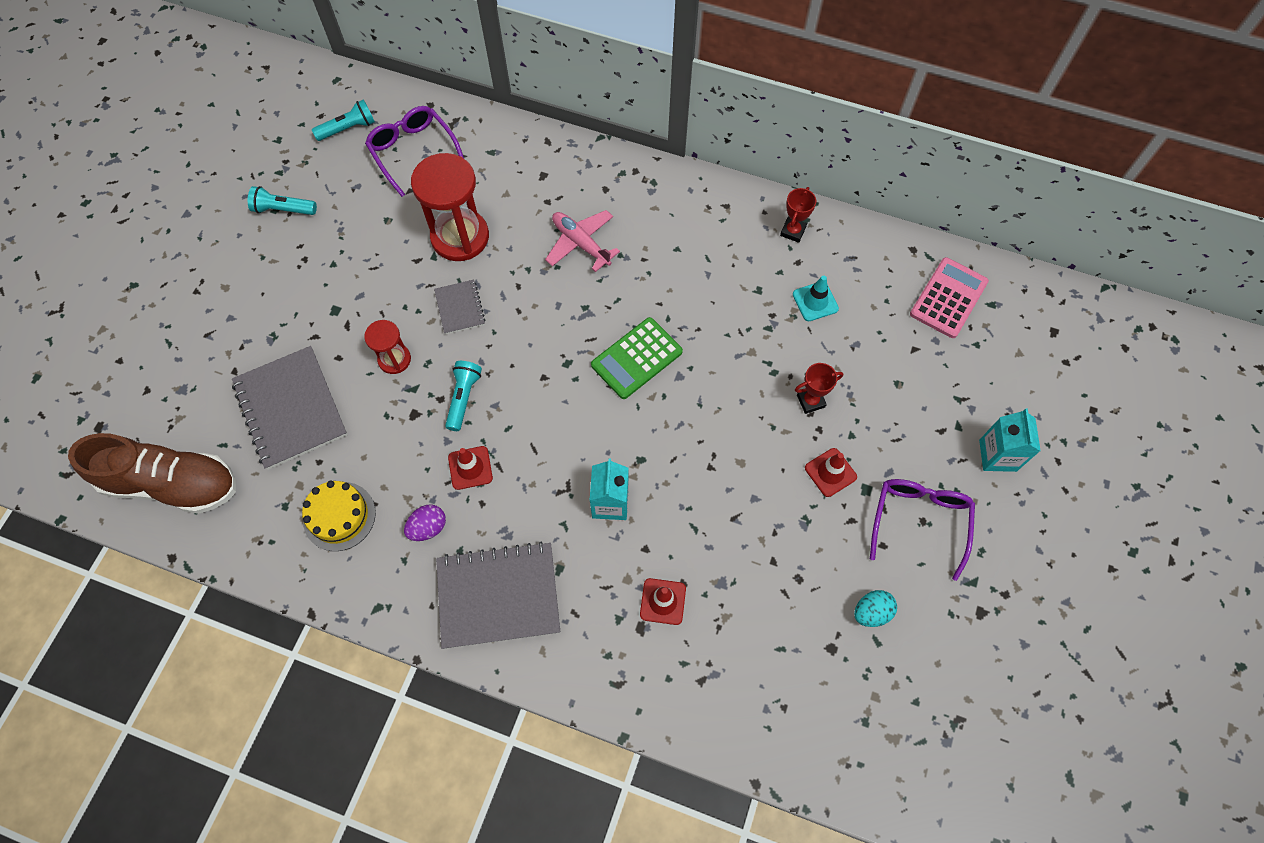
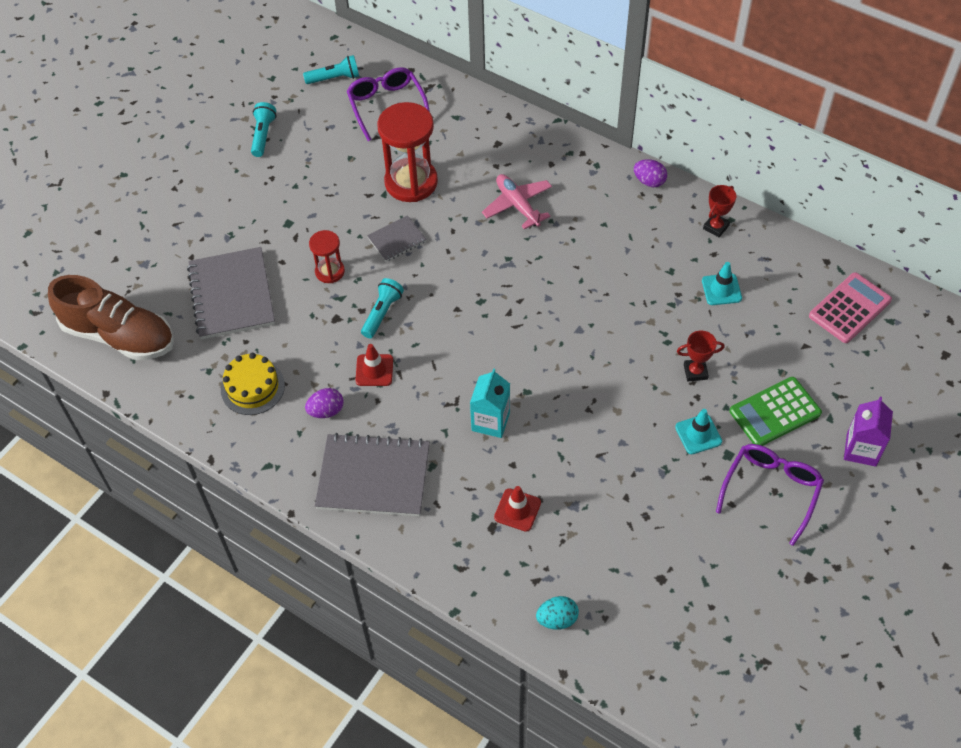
camera: 15 degrees right, 10 degrees down
(283, 209) = (263, 135): turquoise flashlight -> turquoise flashlight turned 75 degrees clockwise
(460, 308) = (397, 240): grey notebook -> grey notebook turned 60 degrees clockwise
(636, 358) = (544, 308): green calculator -> green calculator (775, 412)
(712, 191) = (649, 181): none -> purple egg
(830, 472) = (698, 434): red traffic cone -> turquoise traffic cone
(871, 612) = (706, 556): turquoise egg -> turquoise egg (557, 619)
(997, 455) = (861, 449): turquoise carton -> purple carton

